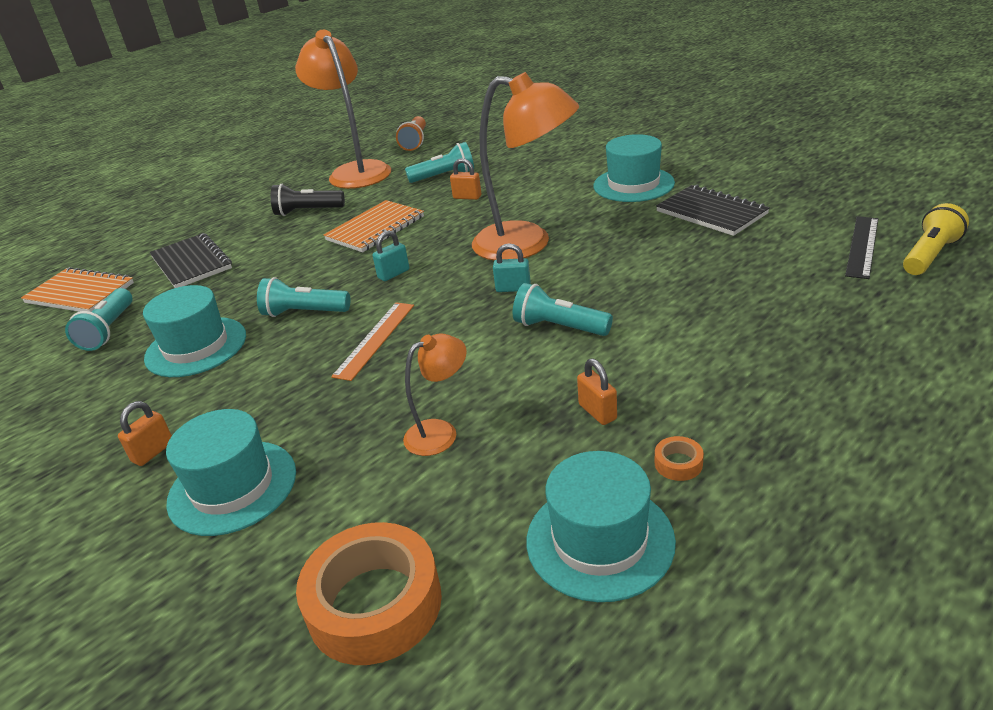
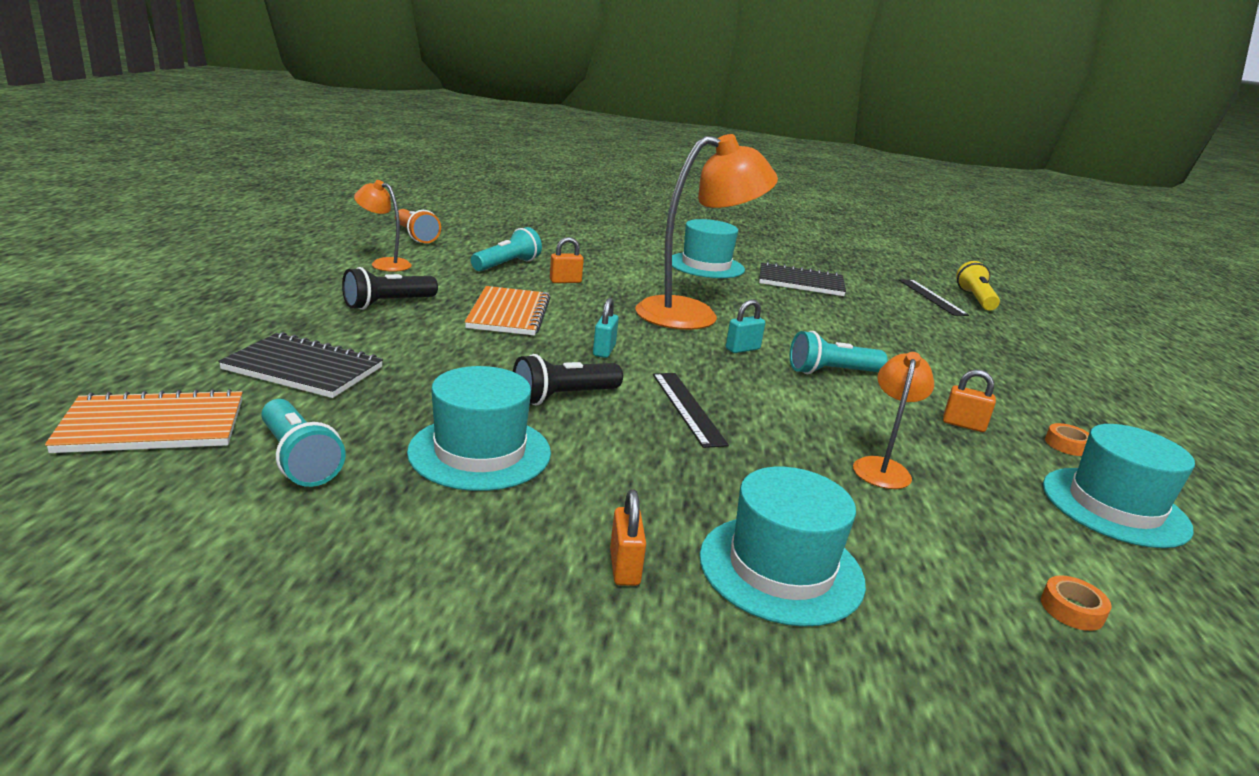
camera: 45 degrees left, 10 degrees down
(304, 313) = (564, 397): turquoise flashlight -> black flashlight
(355, 171) = (384, 263): orange lamp -> orange lamp, size x0.49
(374, 604) = (1072, 609): orange tape -> orange tape, size x0.40
(375, 339) = (687, 408): orange ruler -> black ruler

